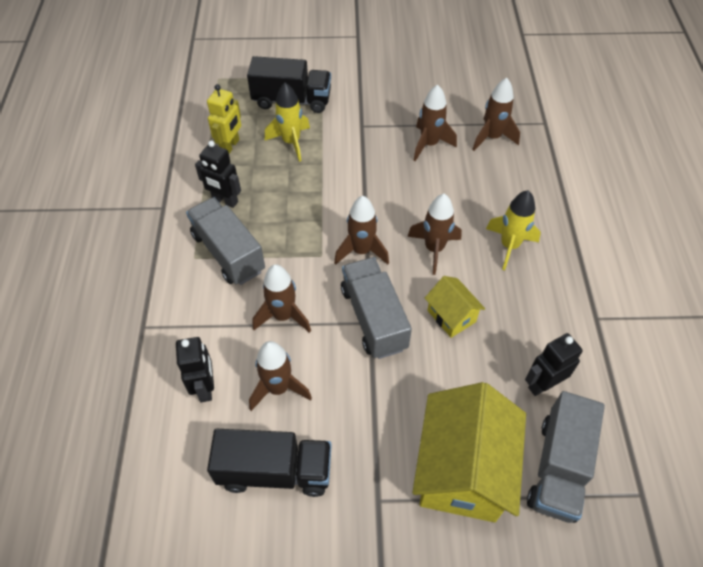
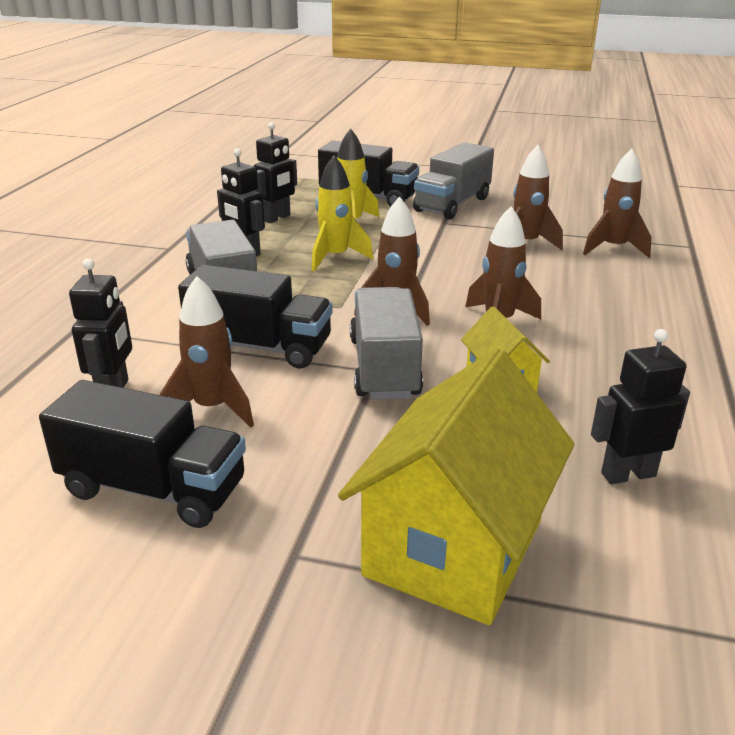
camera: 15 degrees right, 25 degrees down
(230, 146) = (277, 218): yellow robot -> black robot
(283, 316) = (259, 347): brown rocket -> black truck
(509, 246) = (611, 334): yellow rocket -> yellow rocket (335, 257)
(558, 467) = (631, 578): grey truck -> grey truck (452, 204)

